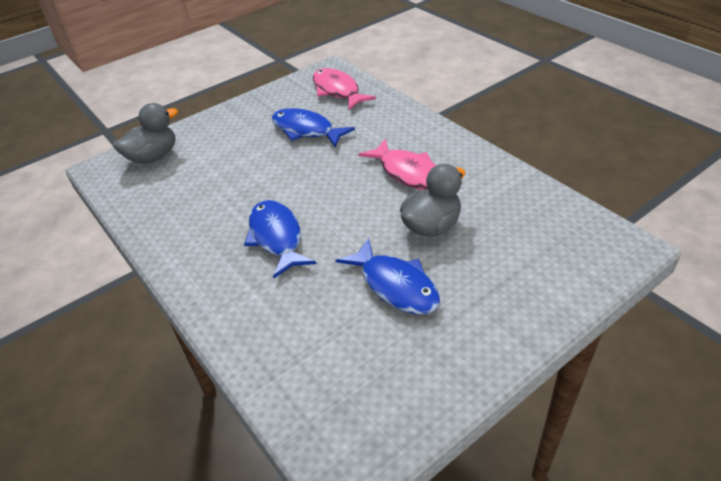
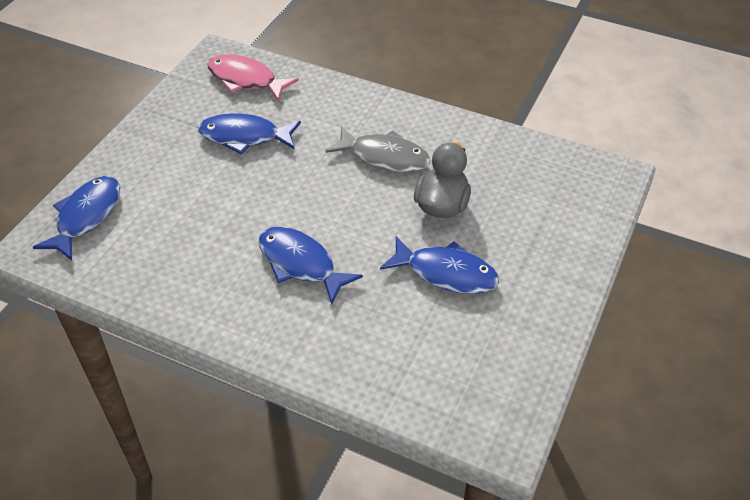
camera: 30 degrees left, 5 degrees up
(153, 157) = (86, 216): grey duck -> blue fish
(407, 172) = (384, 157): pink fish -> grey fish

